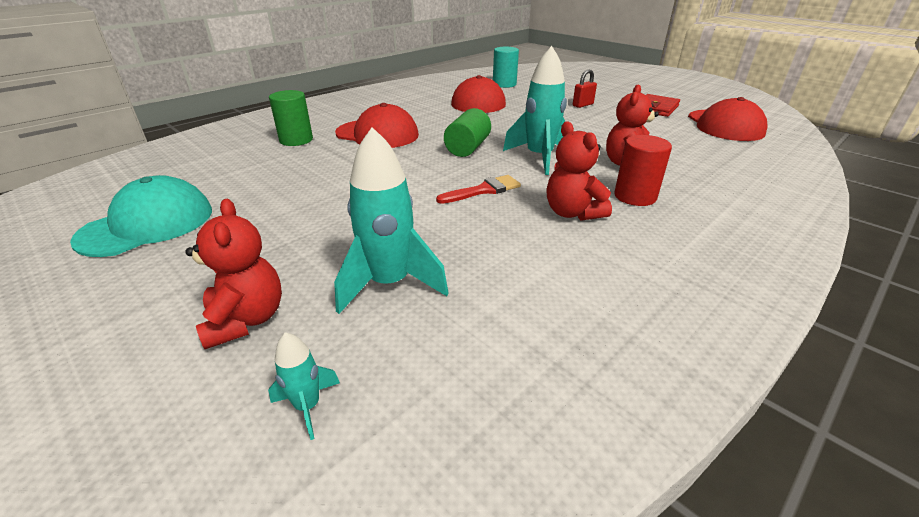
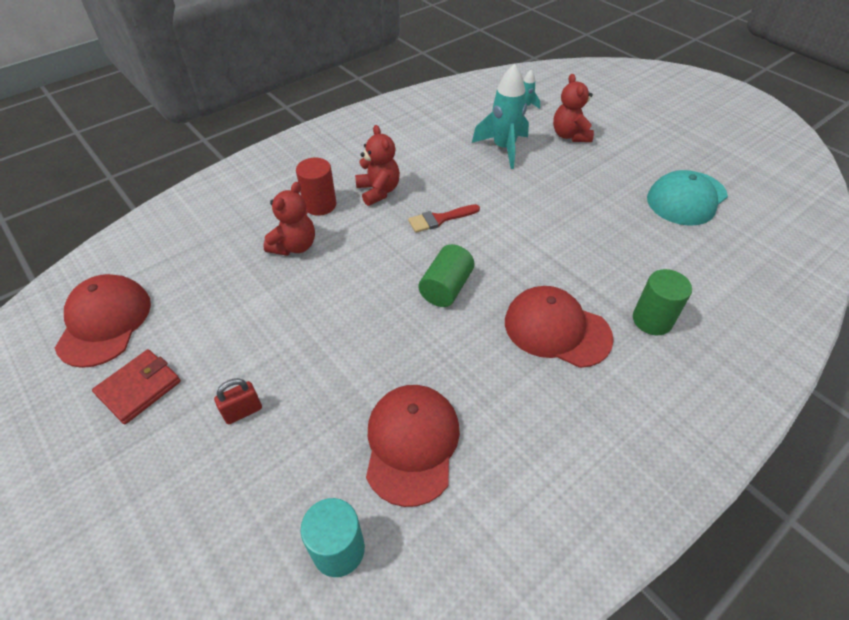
camera: 175 degrees left, 15 degrees up
(539, 157) = (374, 264): turquoise rocket -> none

